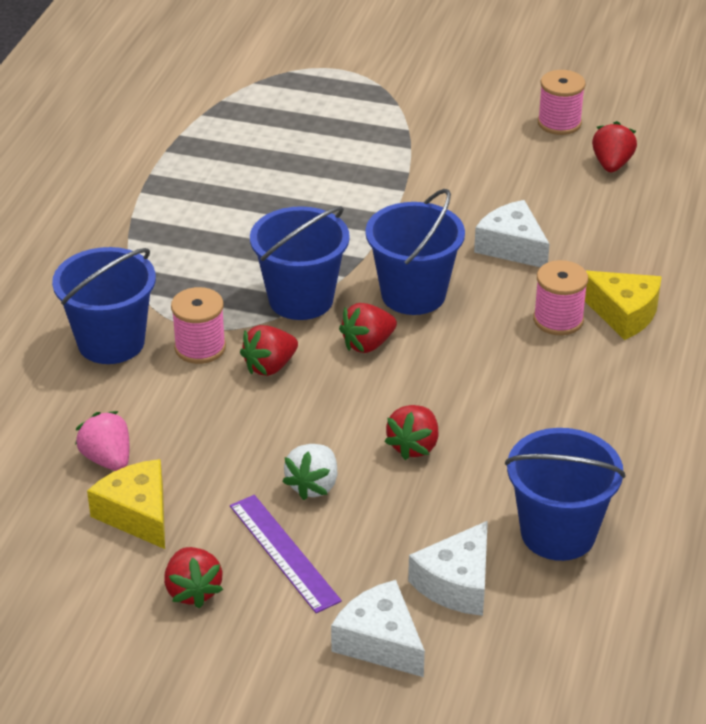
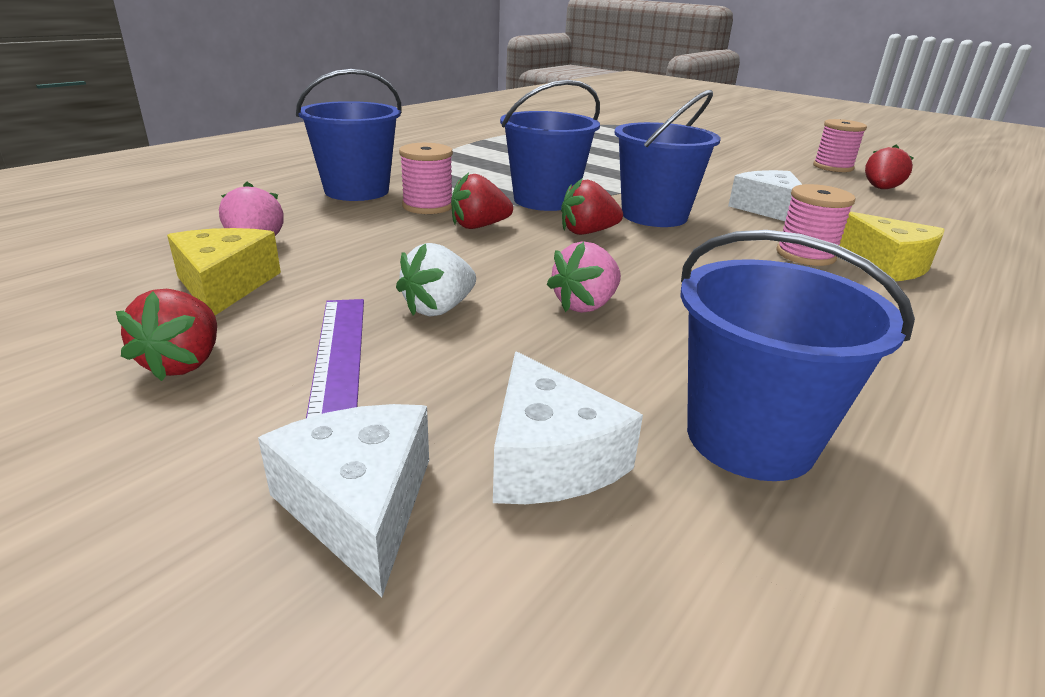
camera: 20 degrees right, 10 degrees down
(414, 446) = (585, 305): red strawberry -> pink strawberry
(456, 583) = (549, 458): white cheese -> white cheese turned 75 degrees counterclockwise

